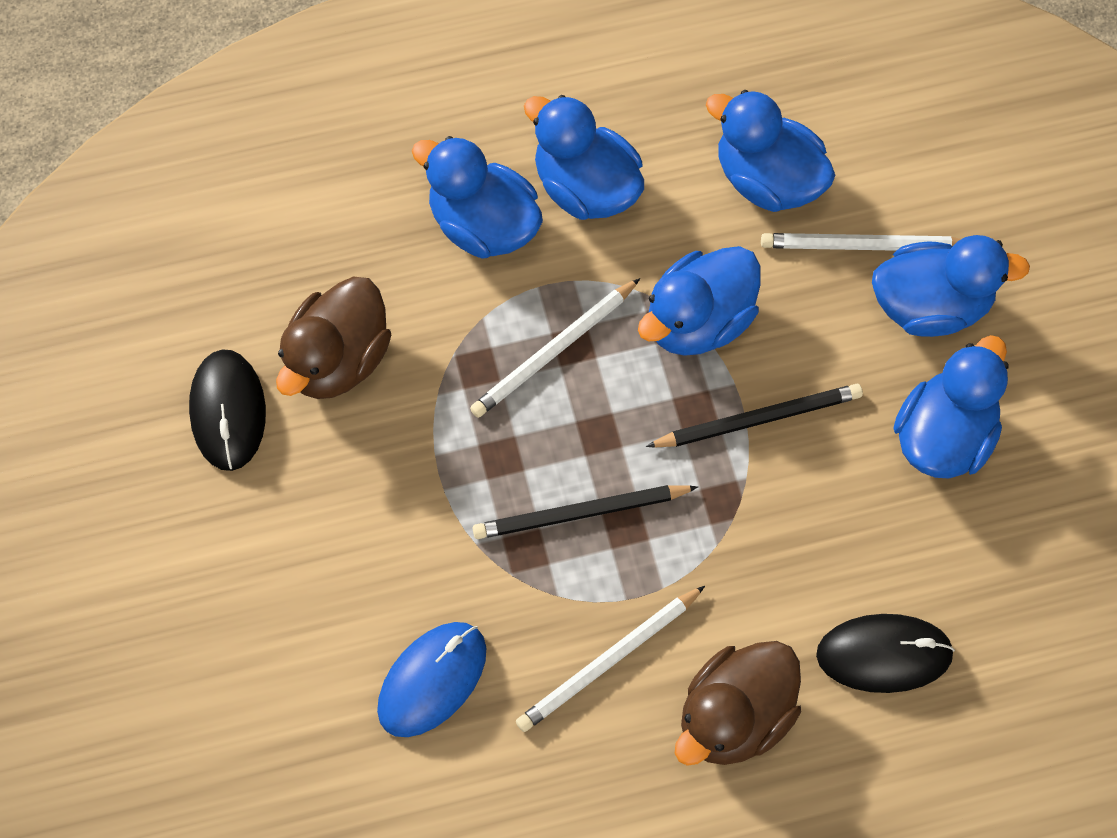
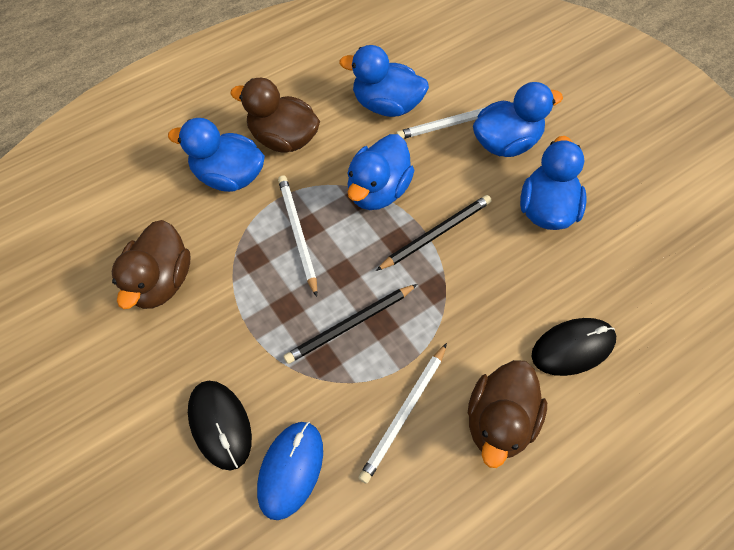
camera: 20 degrees left, 5 degrees down
(228, 411) = (95, 337): black mouse -> black mouse (220, 425)
(554, 351) = (297, 234): white pencil -> white pencil turned 135 degrees clockwise
(586, 187) = (283, 138): blue duck -> brown duck

